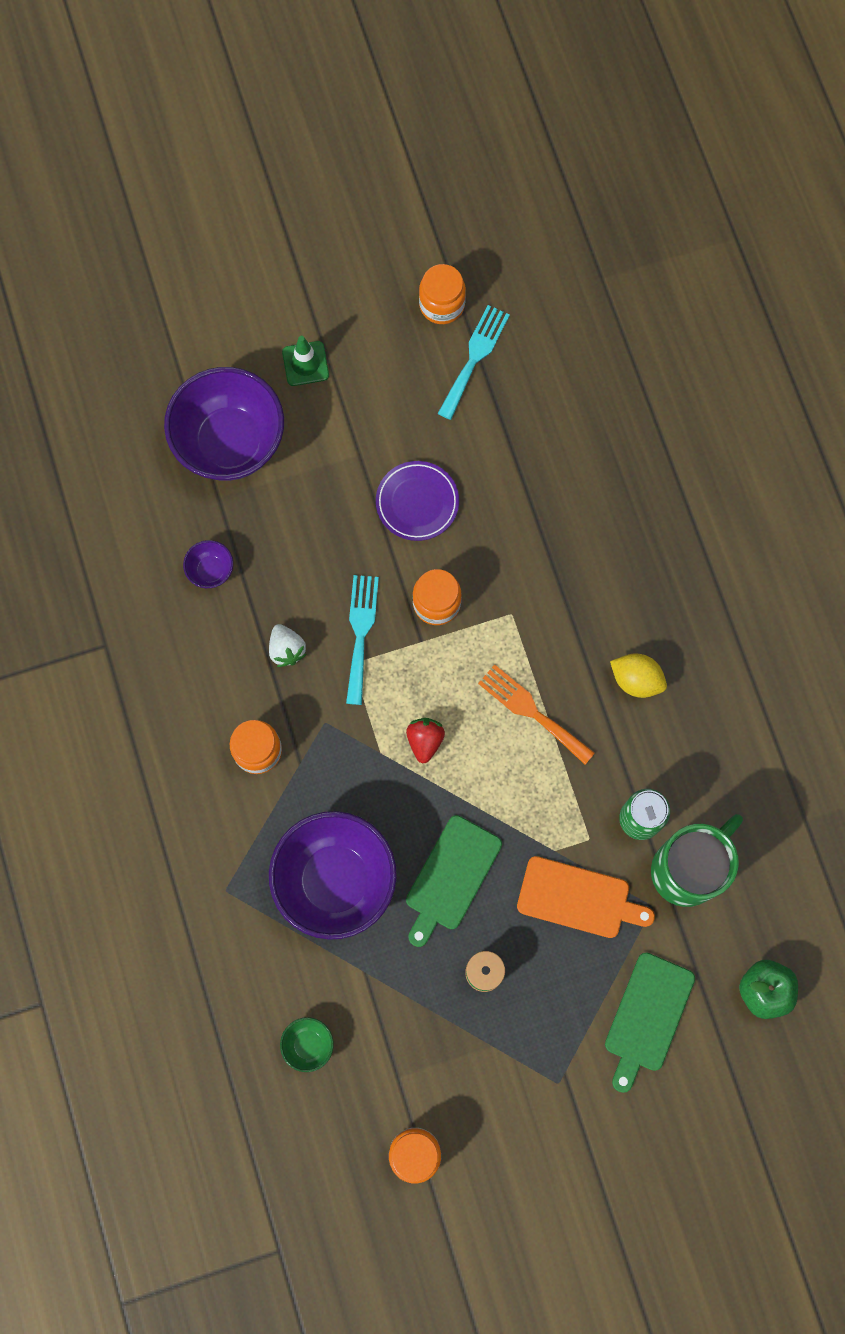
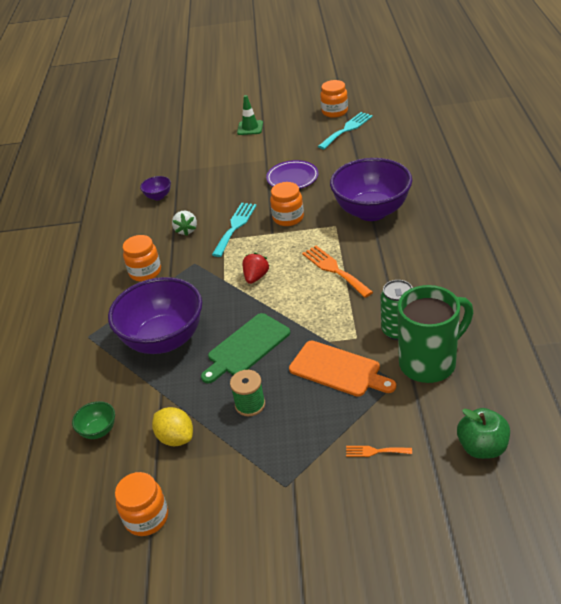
camera: 20 degrees right, 35 degrees down
(230, 442) = (195, 152): purple bowl -> purple bowl (371, 211)
(636, 680) = (412, 261): yellow lemon -> yellow lemon (176, 438)
(647, 1017) = (375, 451): green cutting board -> orange fork

